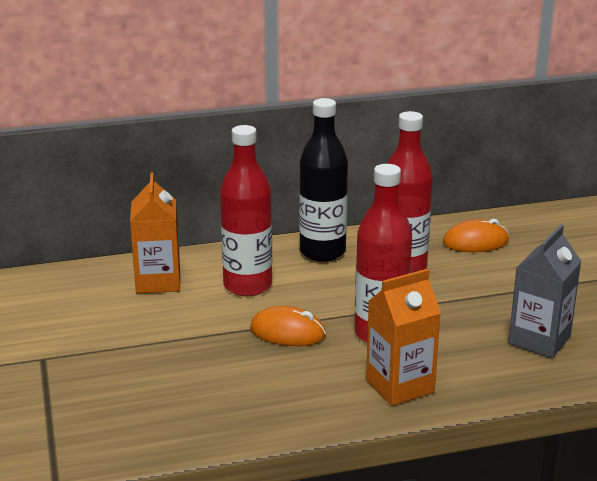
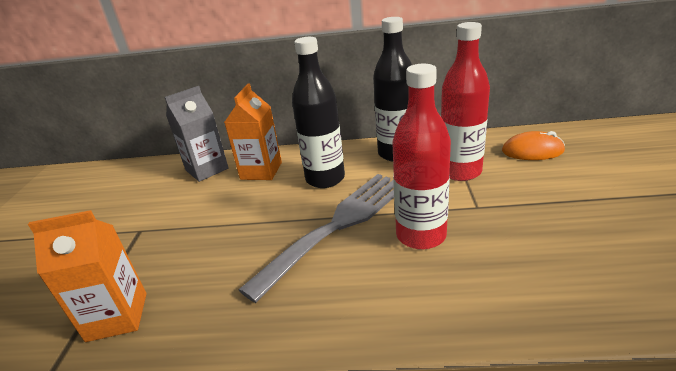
camera: 20 degrees right, 5 degrees up
(247, 286) = (325, 179): red bottle -> black bottle
(288, 332) = (338, 225): orange mouse -> grey fork
(400, 386) = (422, 301): orange carton -> orange carton (117, 316)
(539, 340) = (589, 260): grey carton -> grey carton (207, 169)

